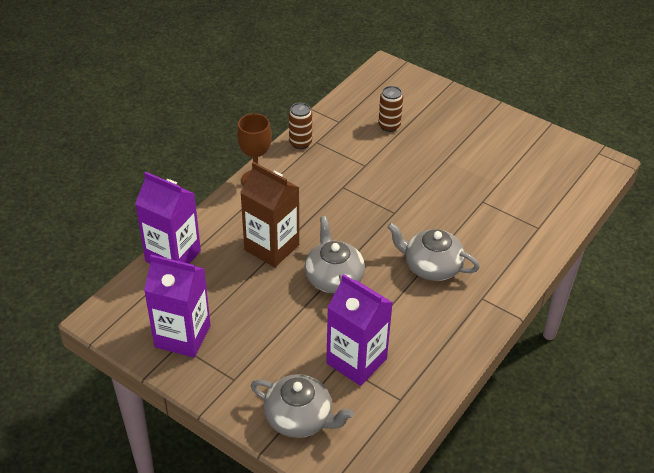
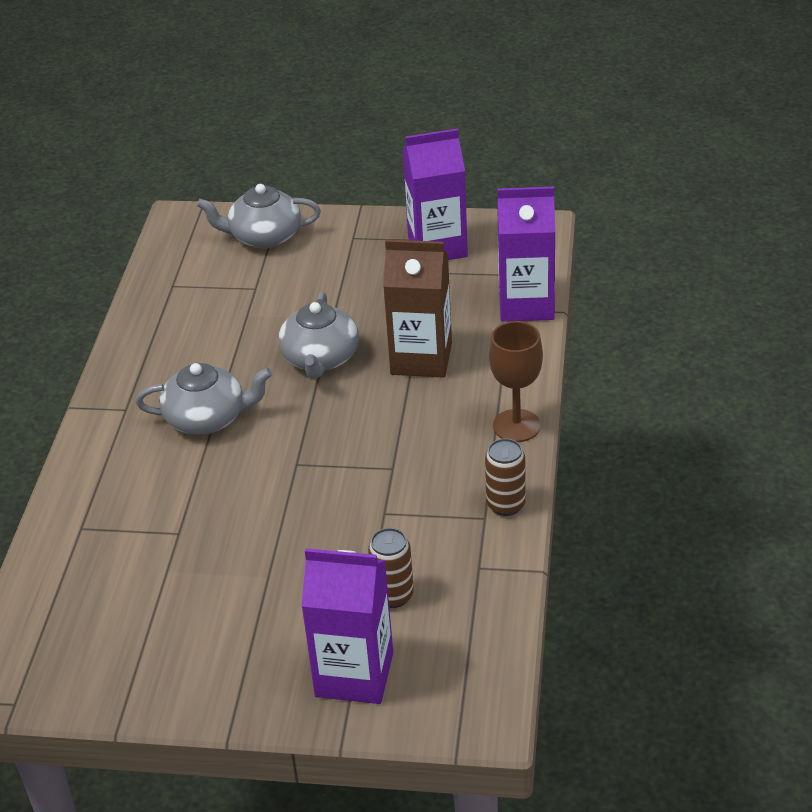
camera: 155 degrees right, 5 degrees down
(333, 277) = (320, 358): grey teapot -> grey teapot turned 45 degrees clockwise
(356, 361) = (238, 296): purple carton -> purple carton (354, 674)

